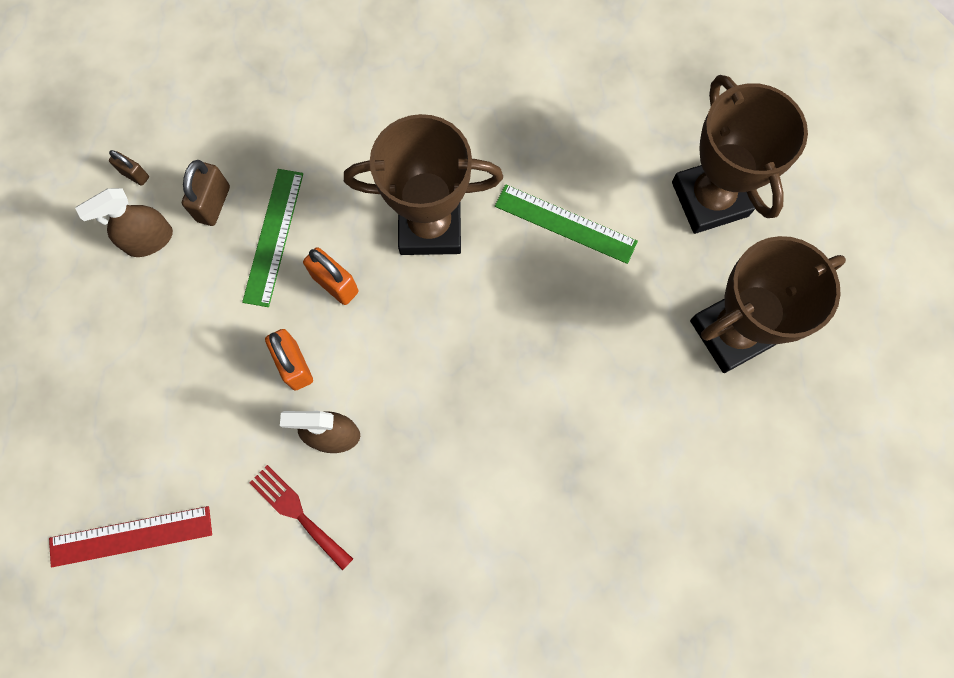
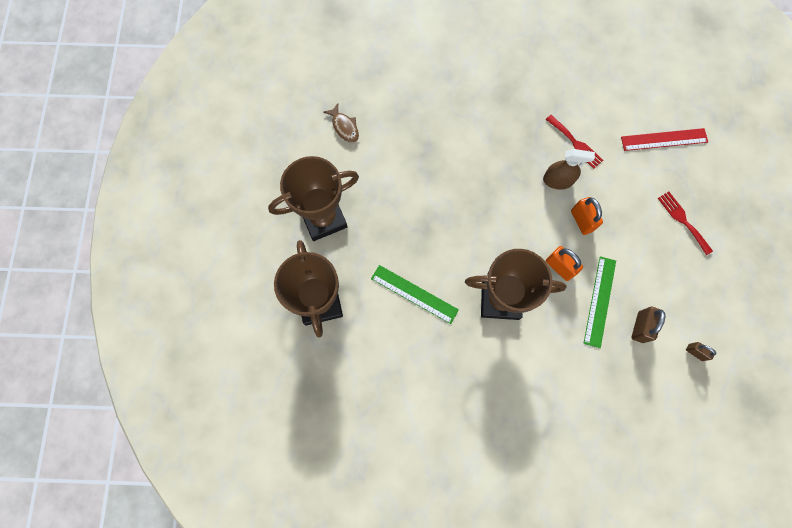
camera: 175 degrees left, 0 degrees up
(120, 381) = (683, 220): none -> red fork
(149, 240) = (678, 305): brown spray bottle -> none
(729, 509) = (344, 127): none -> brown fish

